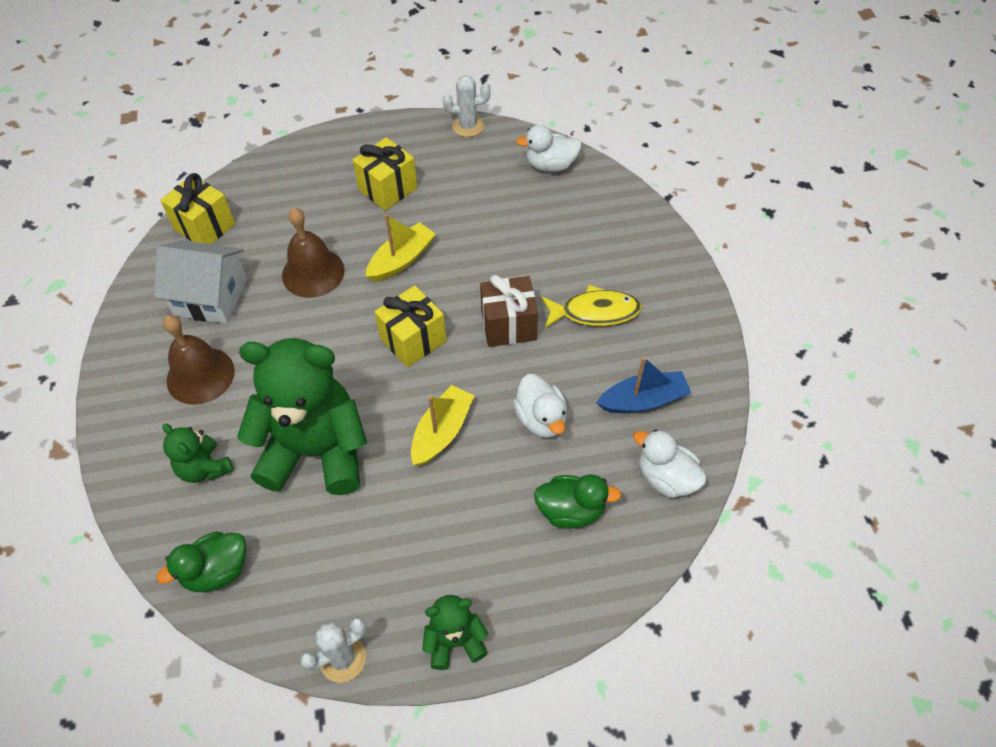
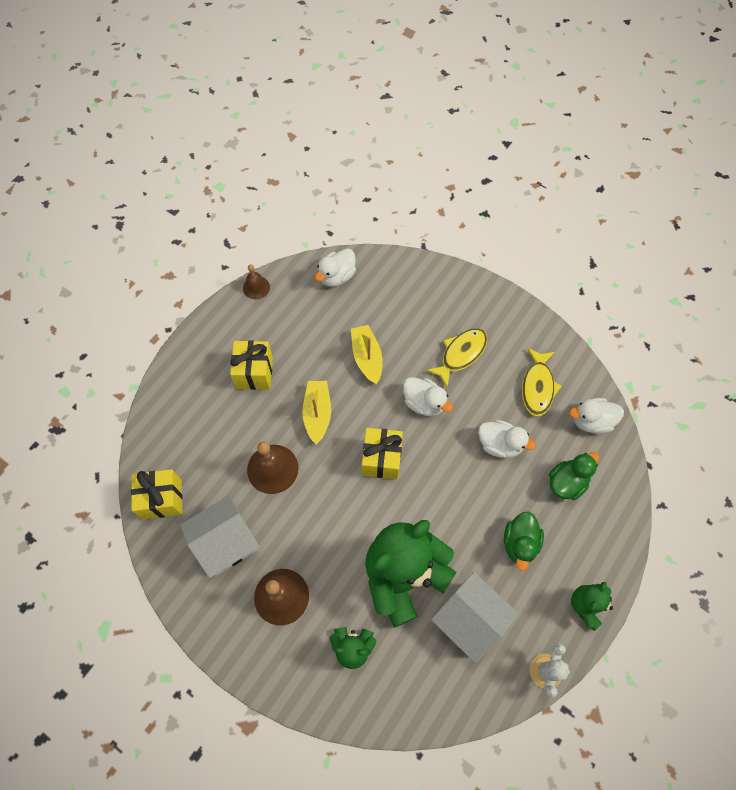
camera: 45 degrees left, 10 degrees up
(217, 571) = (430, 695): green duck -> green duck (520, 543)
(329, 542) = (469, 619): none -> white house
(442, 432) = (458, 500): yellow boat -> yellow boat (367, 358)
(468, 126) = (256, 287): white cactus -> brown bell
(508, 325) = (424, 403): brown gift -> white duck
(643, 400) = (537, 387): blue boat -> yellow fish

